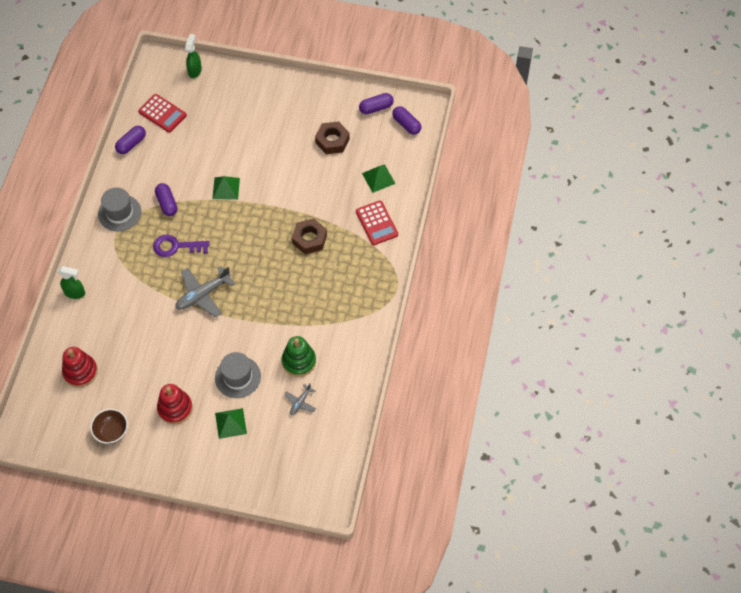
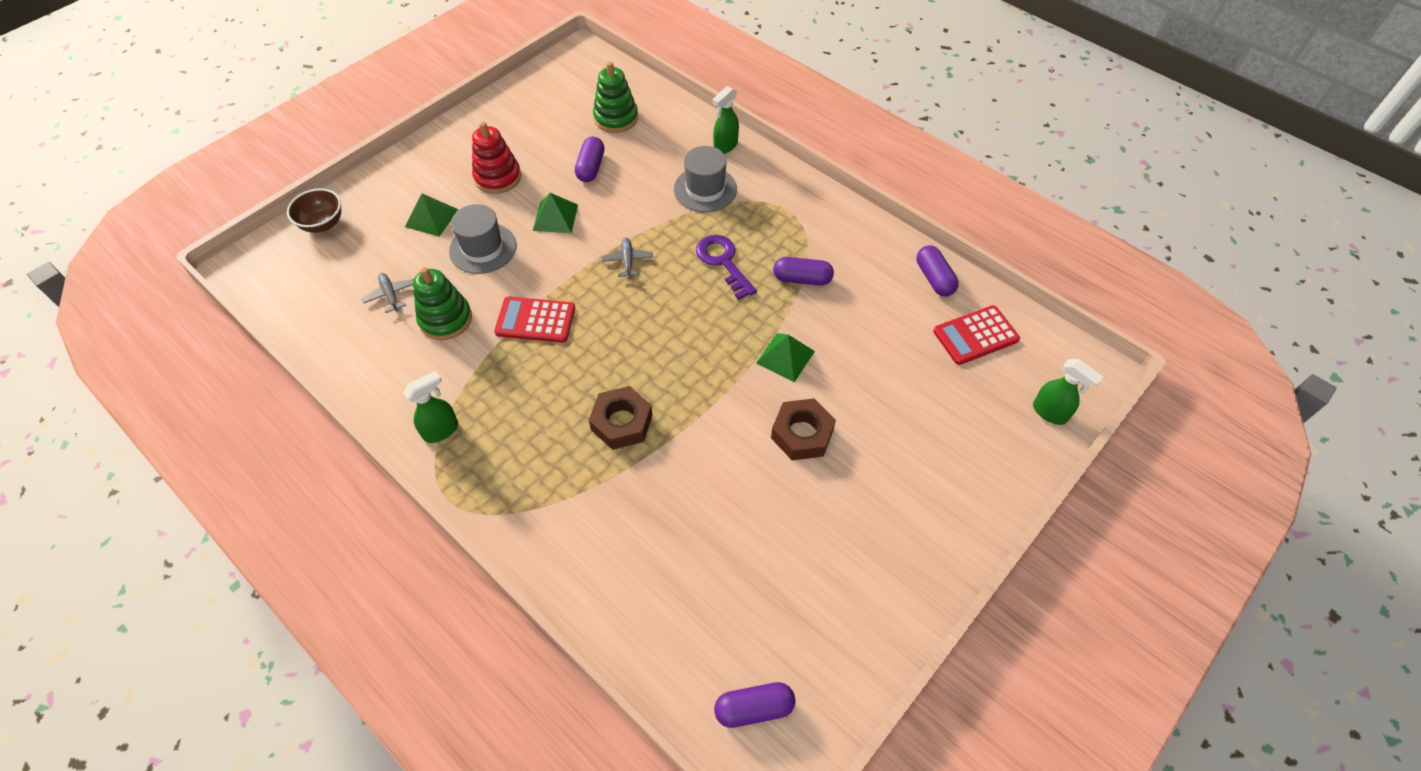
camera: 120 degrees right, 5 degrees down
(80, 372) = (616, 118): red stacking toy -> green stacking toy
(112, 432) = (520, 118): brown bowl -> brown bowl (323, 224)
(119, 213) = (819, 225): grey hat -> grey hat (705, 189)
(176, 246) = (723, 262): purple key -> purple key turned 60 degrees counterclockwise
(203, 294) = (627, 261): grey plane -> grey plane, size x0.54
(332, 141) = (790, 552): brown nut -> brown nut (802, 434)
(364, 315) = (441, 430): none -> green spray bottle
(376, 108) = (824, 671): purple capsule -> purple capsule (591, 167)
(376, 223) = (581, 533): red calculator -> red calculator (535, 320)
(378, 178) = (665, 586): green pyramid -> green pyramid (555, 217)

